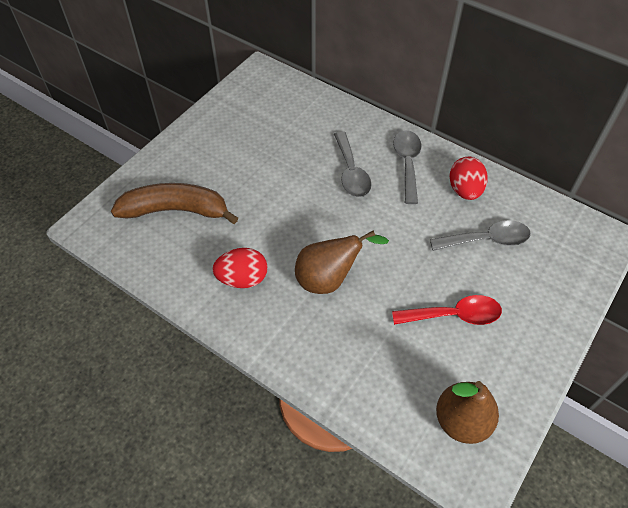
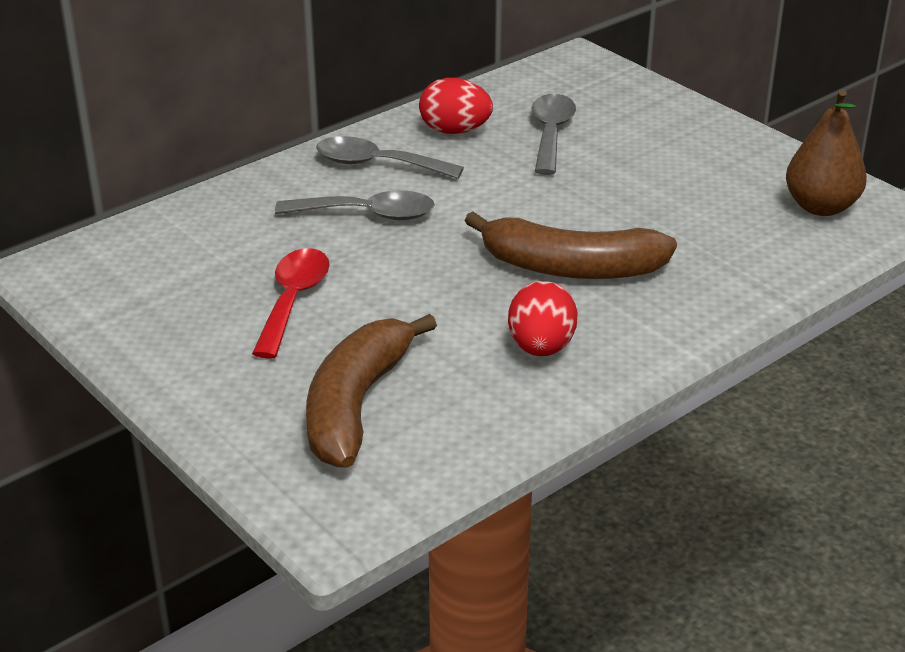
camera: 75 degrees left, 20 degrees down
(329, 279) = (571, 267): brown pear -> brown banana
(454, 315) = (665, 181): red spoon -> red spoon (293, 300)

